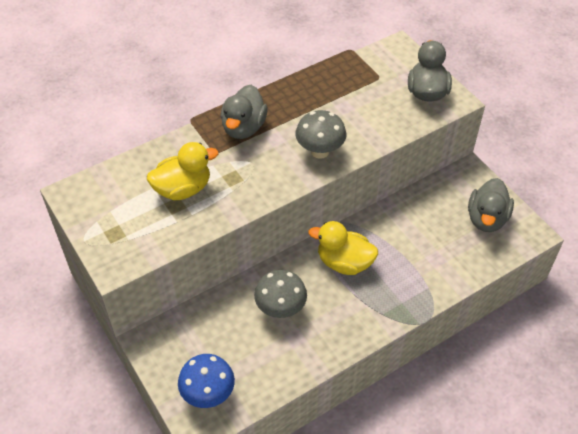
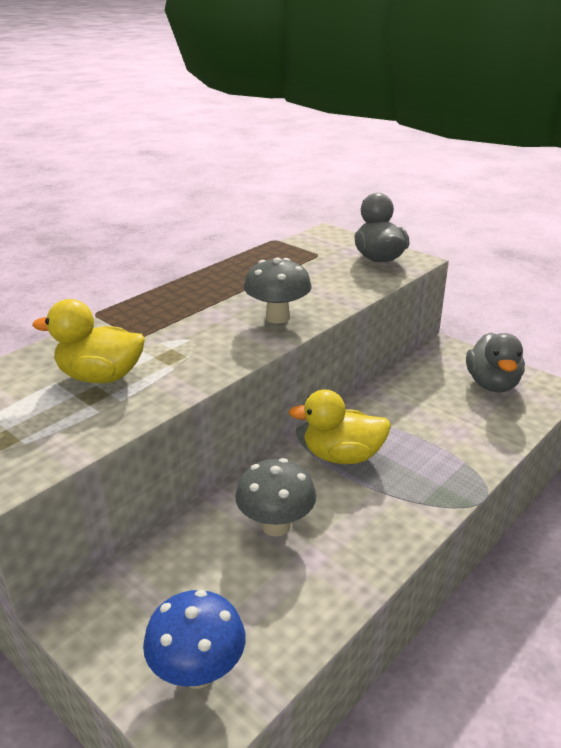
camera: 15 degrees left, 20 degrees down
(183, 189) = (101, 377): yellow duck -> yellow duck turned 135 degrees counterclockwise
(243, 127) = (169, 311): grey duck -> none

